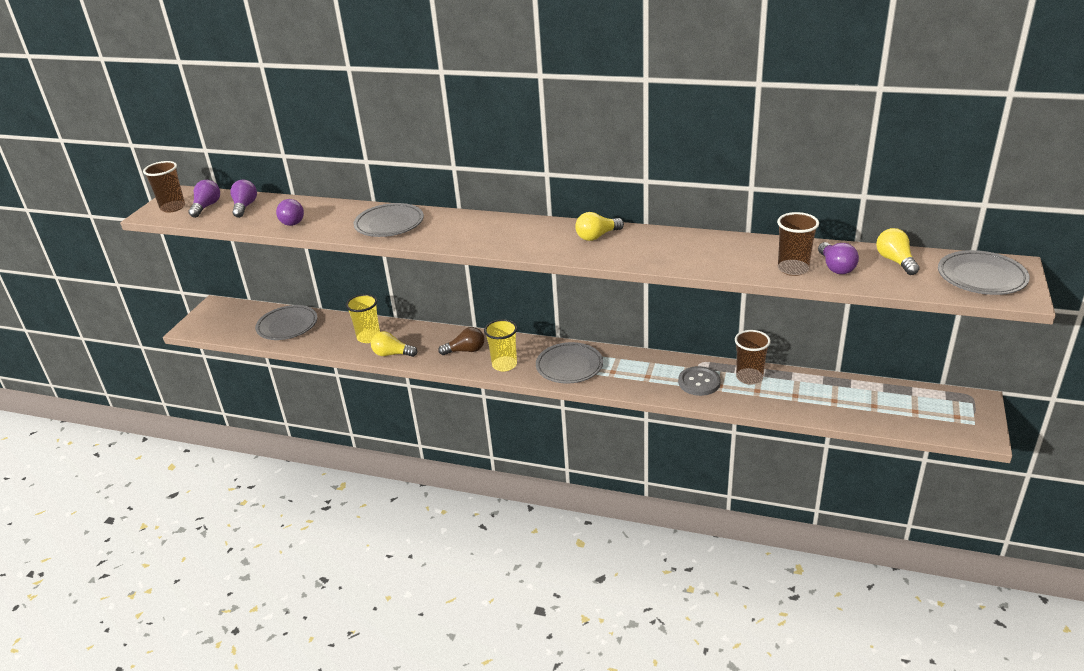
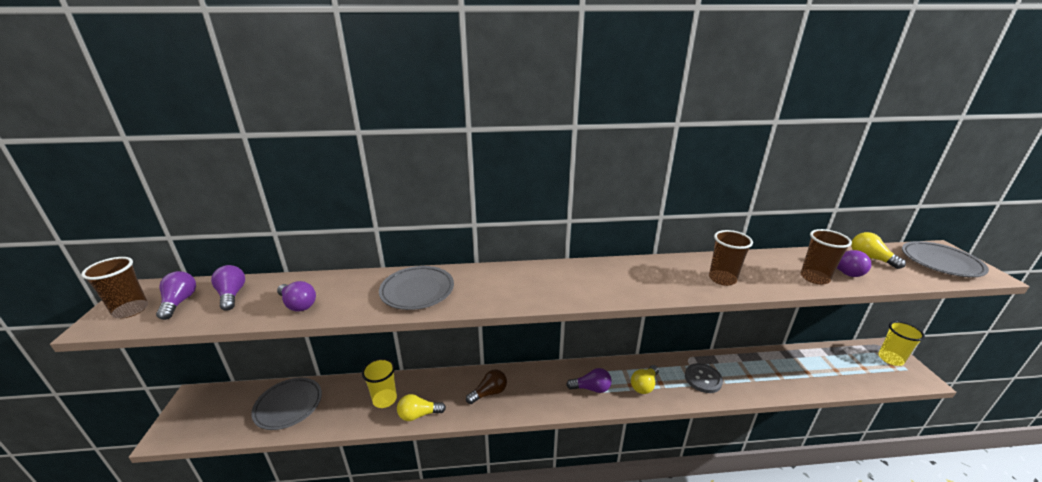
camera: 25 degrees left, 5 degrees down
(504, 365) = (534, 401): yellow cup -> yellow cup (890, 359)
(569, 366) = (591, 388): grey plate -> purple light bulb
(597, 236) = (628, 272): yellow light bulb -> yellow light bulb (644, 385)
(749, 377) = (733, 365): brown cup -> brown cup (722, 279)

